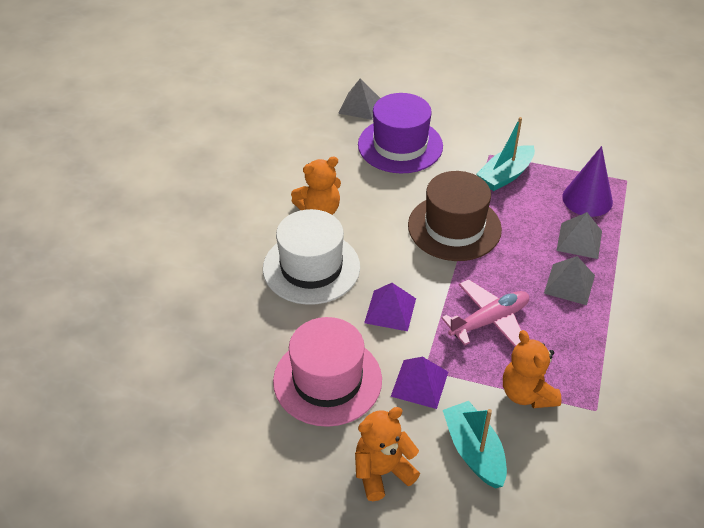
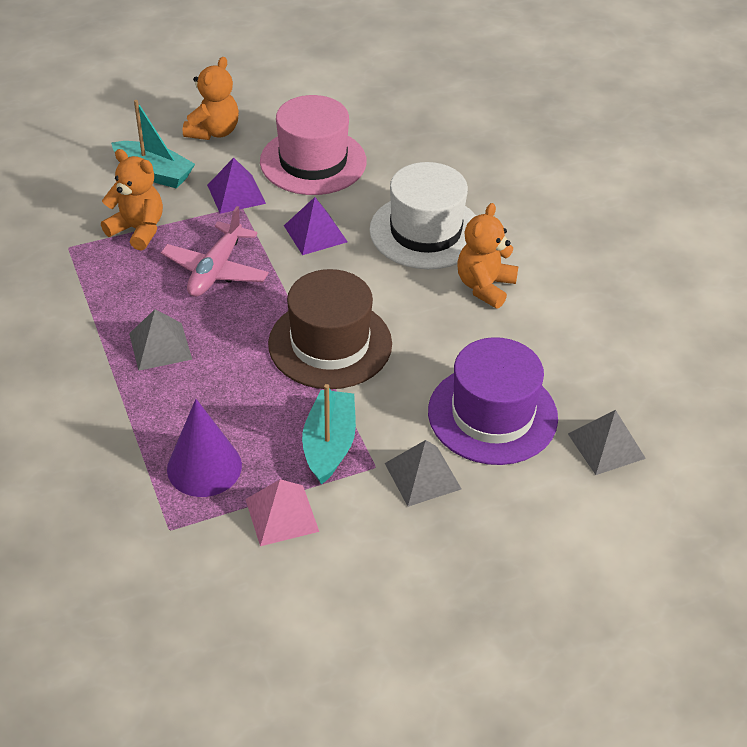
camera: 140 degrees right, 0 degrees up
(559, 157) = (282, 515): none -> pink pyramid
(579, 240) = (180, 403): grey pyramid -> grey pyramid (422, 476)

